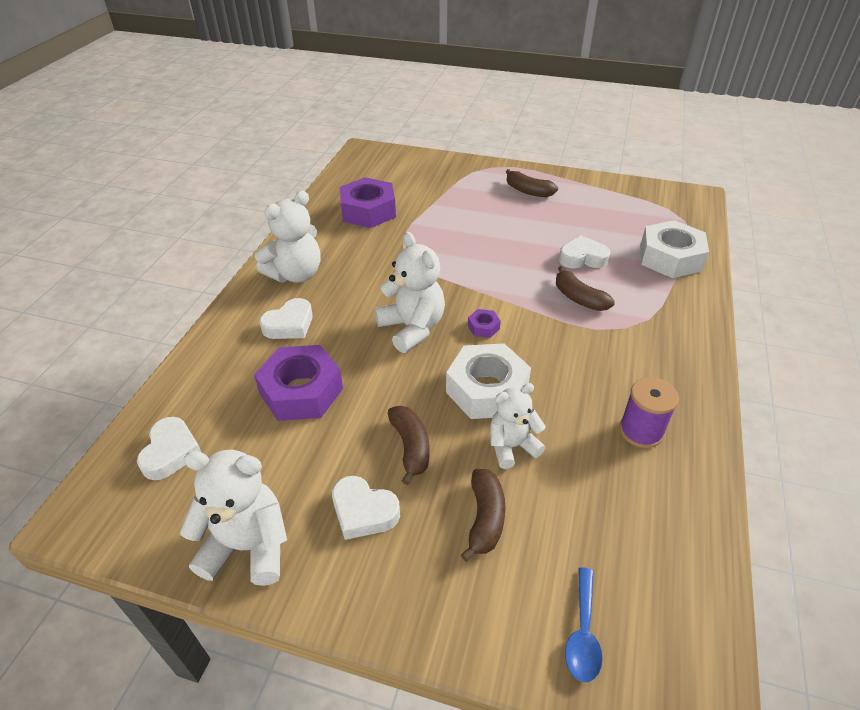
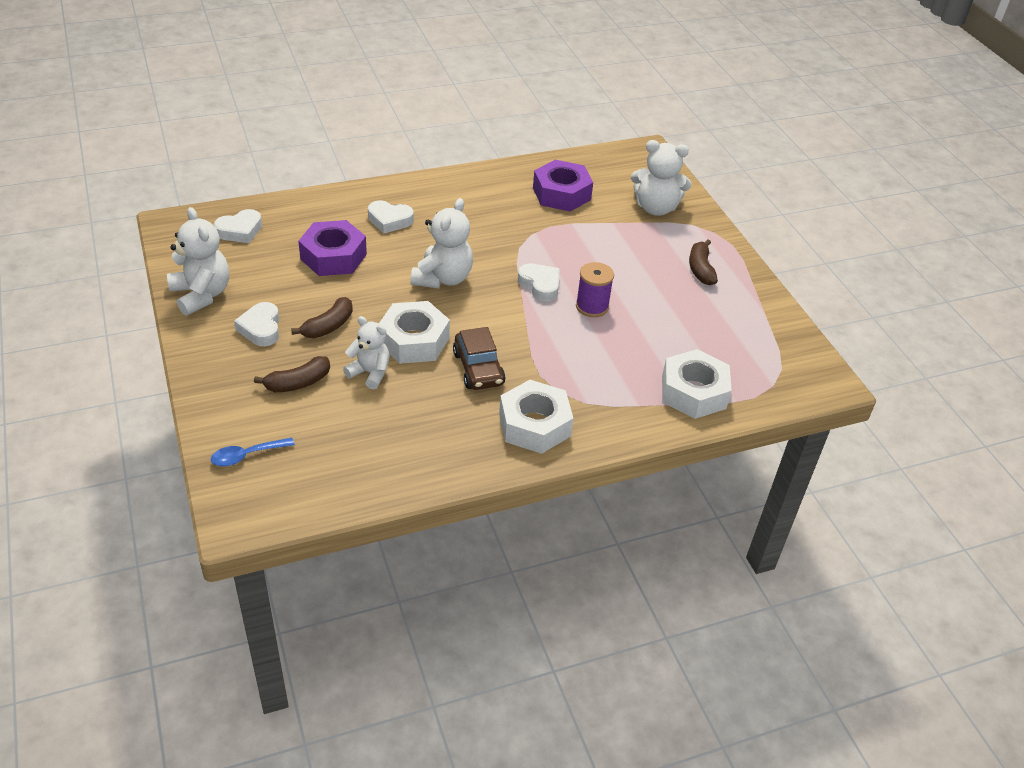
camera: 50 degrees right, 0 degrees up
(296, 274) = (444, 196): white teddy bear -> white teddy bear (656, 208)
(483, 327) = (480, 313): purple nut -> none
(560, 363) = (478, 368): none -> brown car
(579, 298) = (571, 353): brown banana -> none
(582, 258) = (631, 337): white heart -> white heart (540, 285)
(641, 431) = (443, 434): purple spool -> purple spool (592, 306)
(661, 362) = (534, 425): none -> white nut

